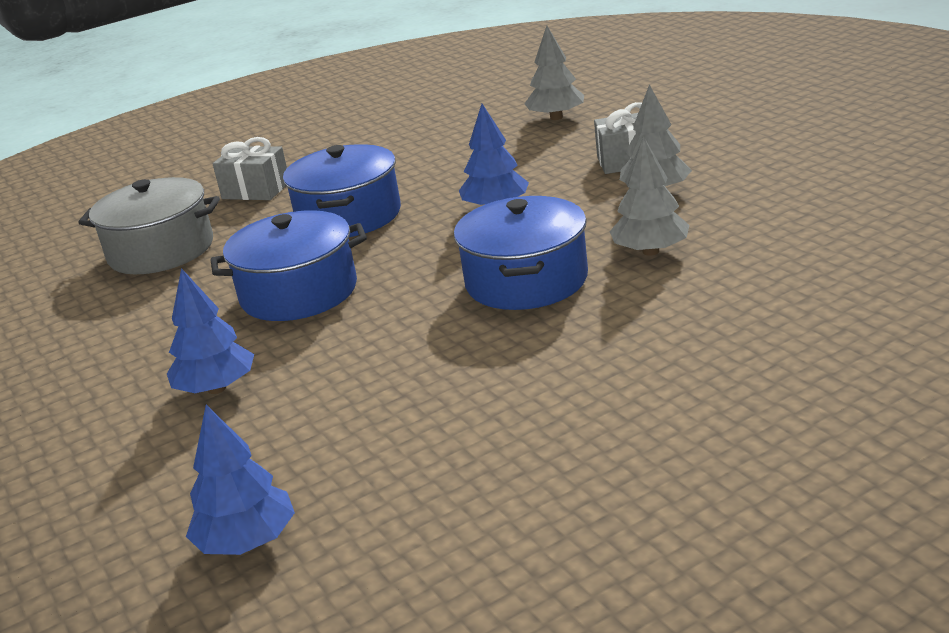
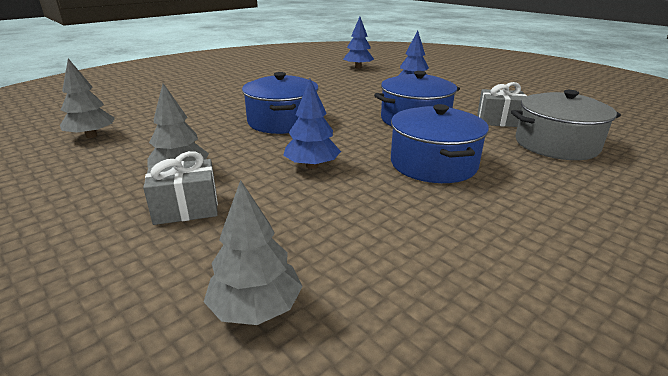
camera: 165 degrees right, 0 degrees up
(256, 190) = (565, 195): grey gift -> grey gift (499, 121)
(650, 251) = (207, 133): grey tree -> grey tree (91, 136)

